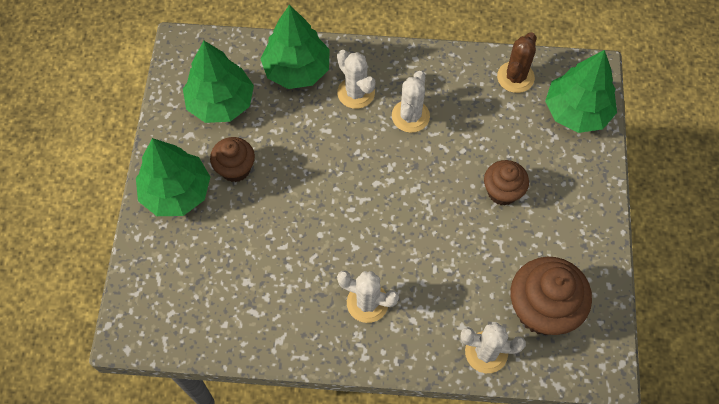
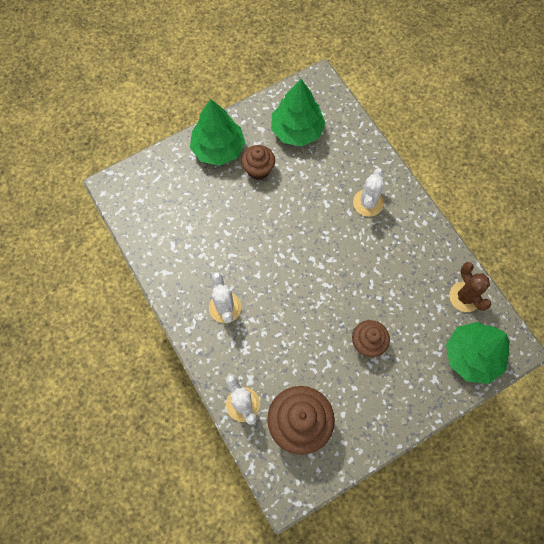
camera: 55 degrees right, 5 degrees up
(297, 70) = (355, 157): green tree -> none
(410, 116) = (378, 248): white cactus -> none
(515, 77) = (465, 297): brown cactus -> brown cactus turned 75 degrees clockwise

